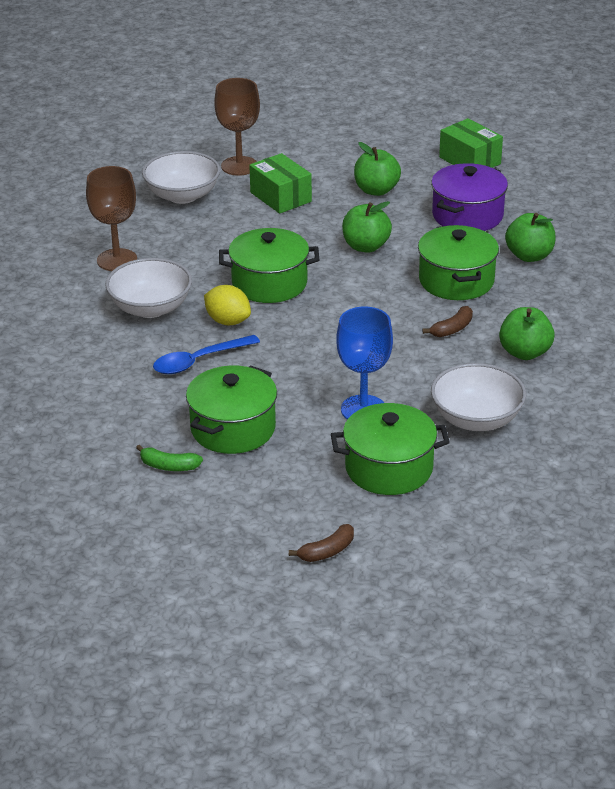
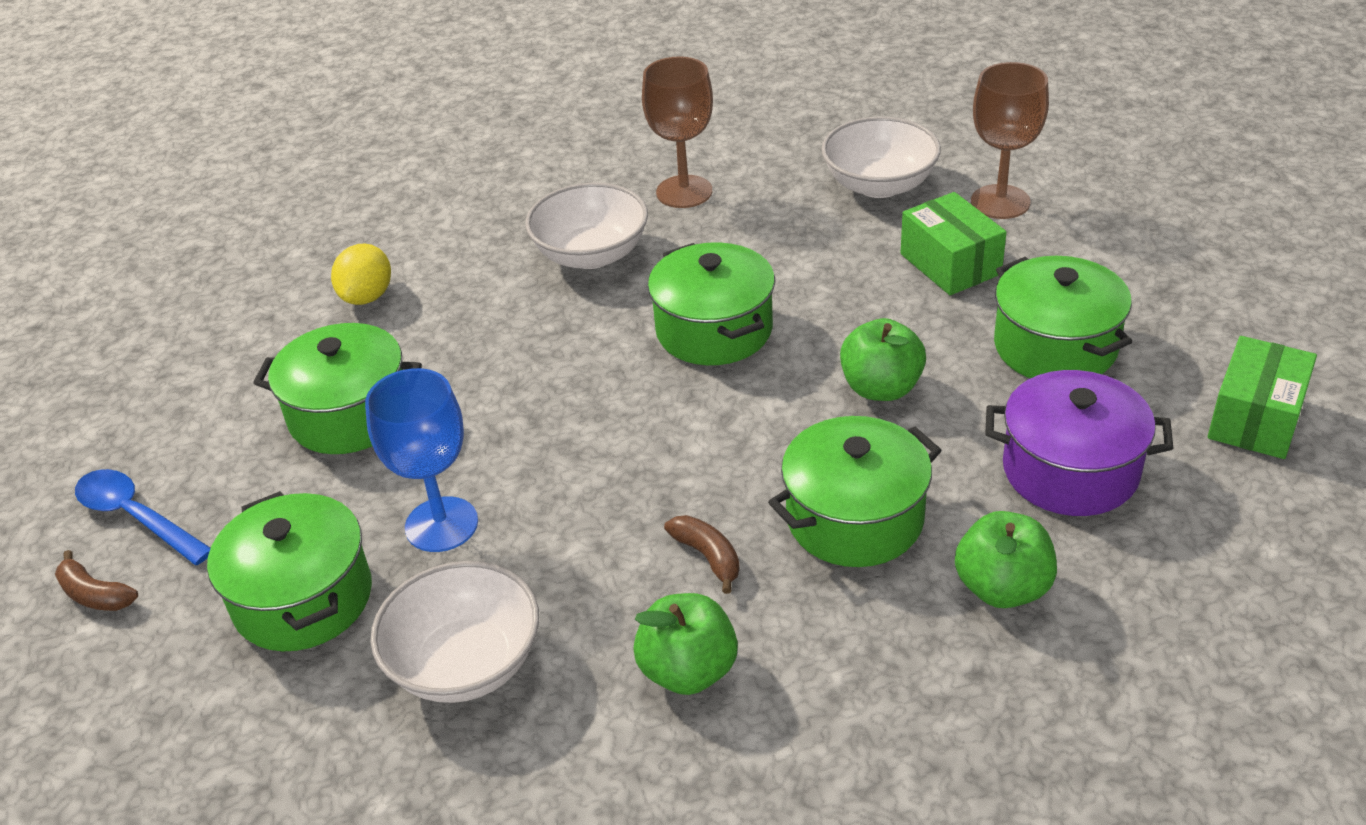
camera: 70 degrees right, 5 degrees up
(168, 466) = (251, 388): green banana -> none
(198, 361) = (490, 333): blue spoon -> blue spoon (136, 516)
(228, 321) = (597, 326): yellow lemon -> yellow lemon (367, 296)
(280, 197) = (950, 264): green box -> green box turned 60 degrees counterclockwise
(376, 190) = (1055, 346): green apple -> green pot
(452, 329) = (708, 557): brown banana -> brown banana turned 150 degrees counterclockwise

